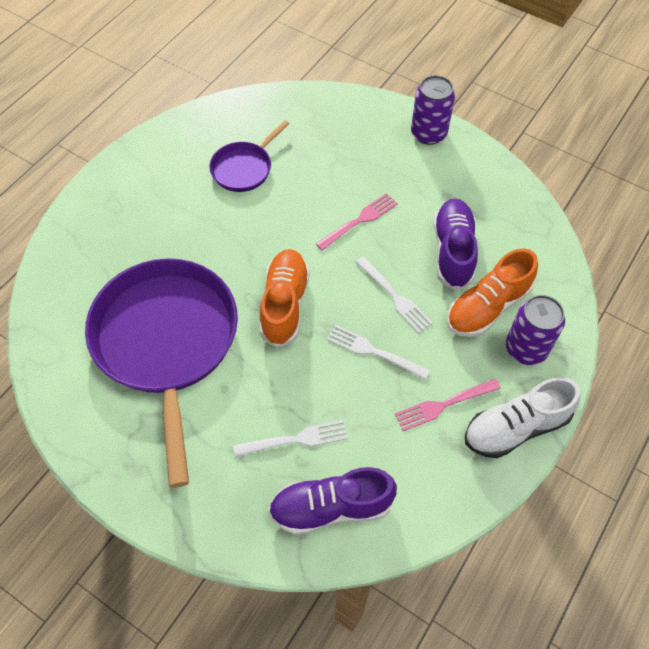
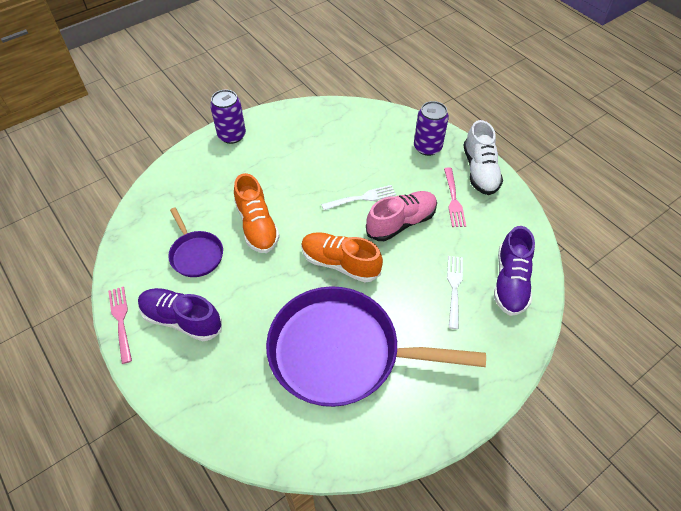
camera: 70 degrees left, 5 degrees down
(359, 221) = (288, 198): pink fork -> pink fork (121, 321)
(374, 352) = (401, 222): white fork -> pink shoe
(453, 251) = (339, 156): purple shoe -> purple shoe (182, 320)
(487, 307) = (390, 154): orange shoe -> orange shoe (257, 226)

